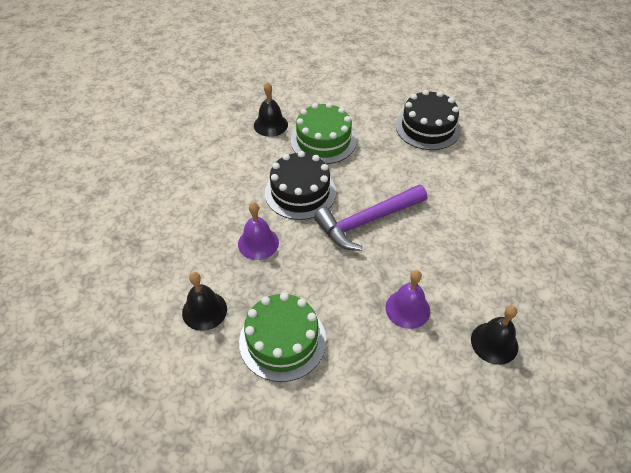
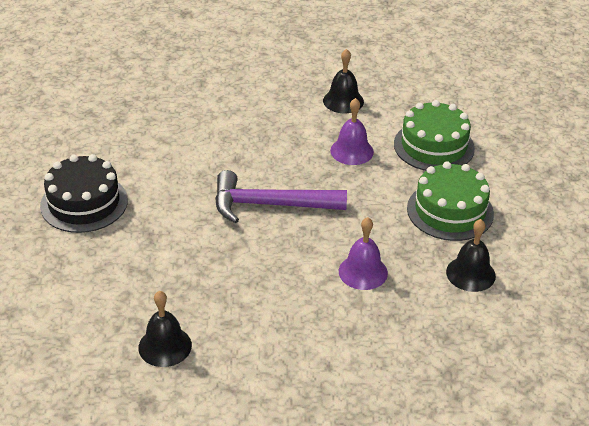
camera: 120 degrees left, 10 degrees down
(300, 192) = (267, 269): black cake -> none
(323, 140) = (165, 283): green cake -> green cake (434, 146)
(367, 221) = (270, 205): purple hammer -> purple hammer turned 150 degrees clockwise

